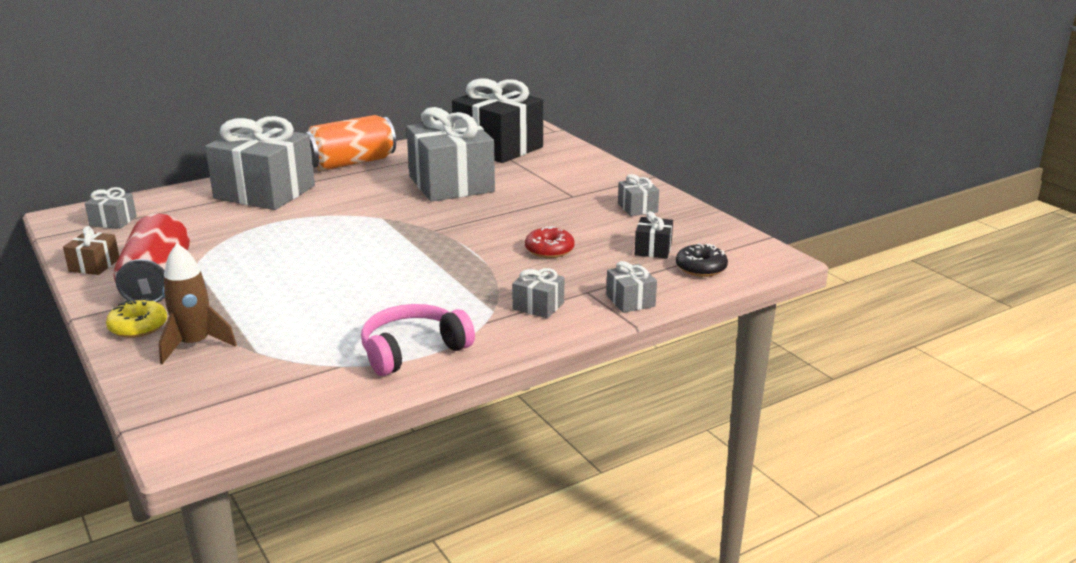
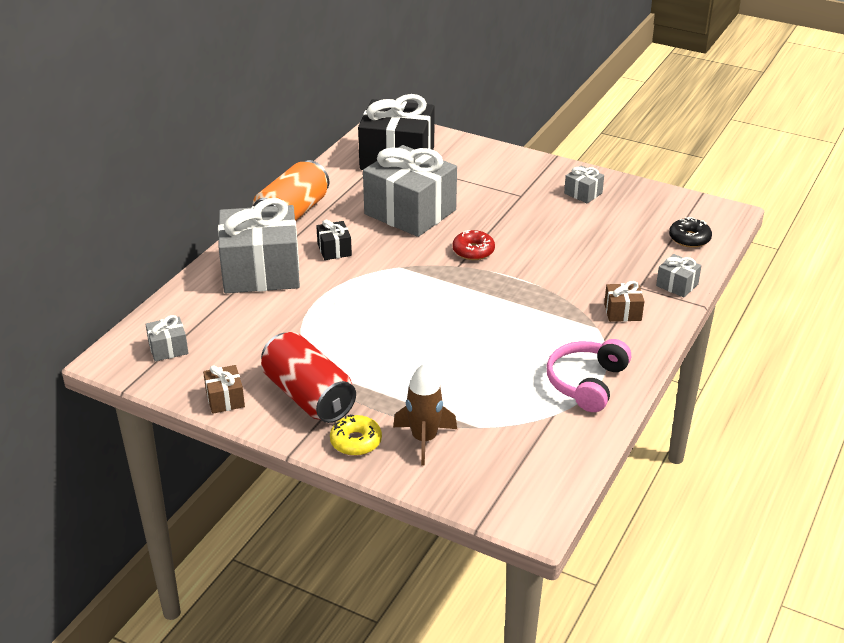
camera: 30 degrees left, 10 degrees up
(538, 306) = (622, 312): grey gift -> brown gift
(549, 250) = (568, 257): red donut -> red donut (473, 251)
(653, 249) = (639, 231): black gift -> black gift (334, 250)

